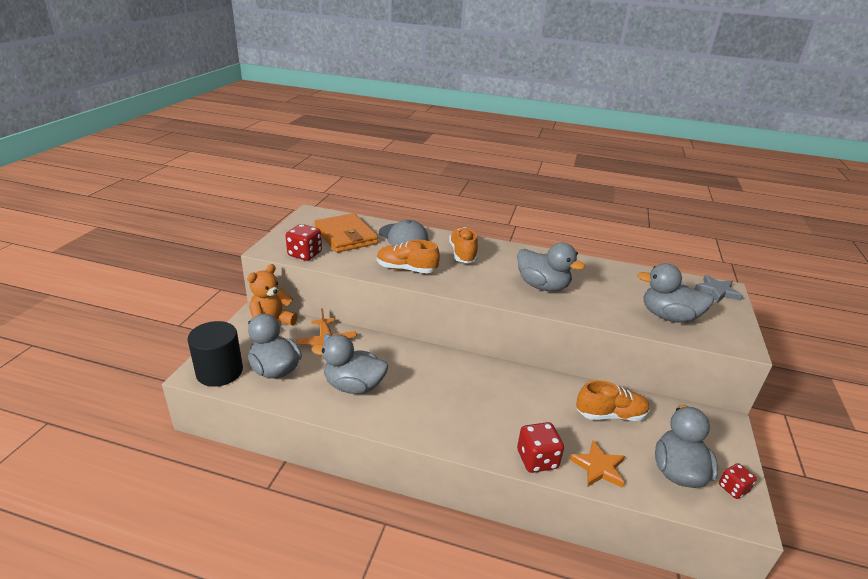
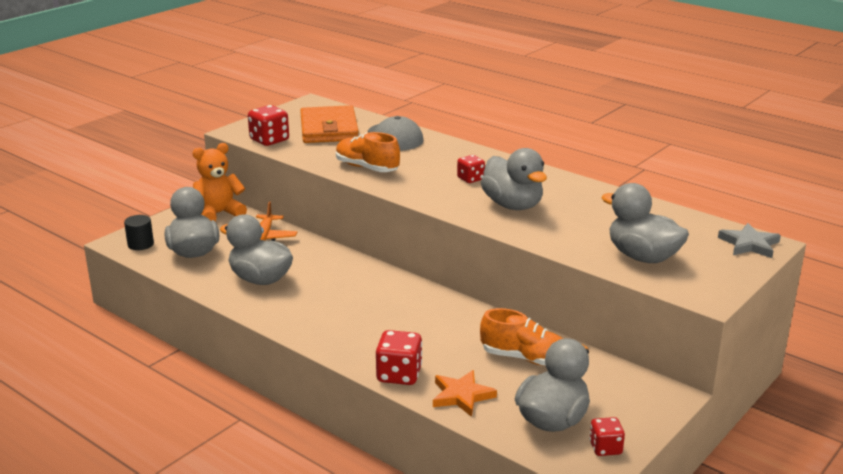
camera: 25 degrees right, 5 degrees down
(219, 372) = (140, 244): black cylinder -> black cylinder, size x0.53
(462, 254) = (449, 162): orange shoe -> none
(491, 267) = (470, 179): none -> red dice

